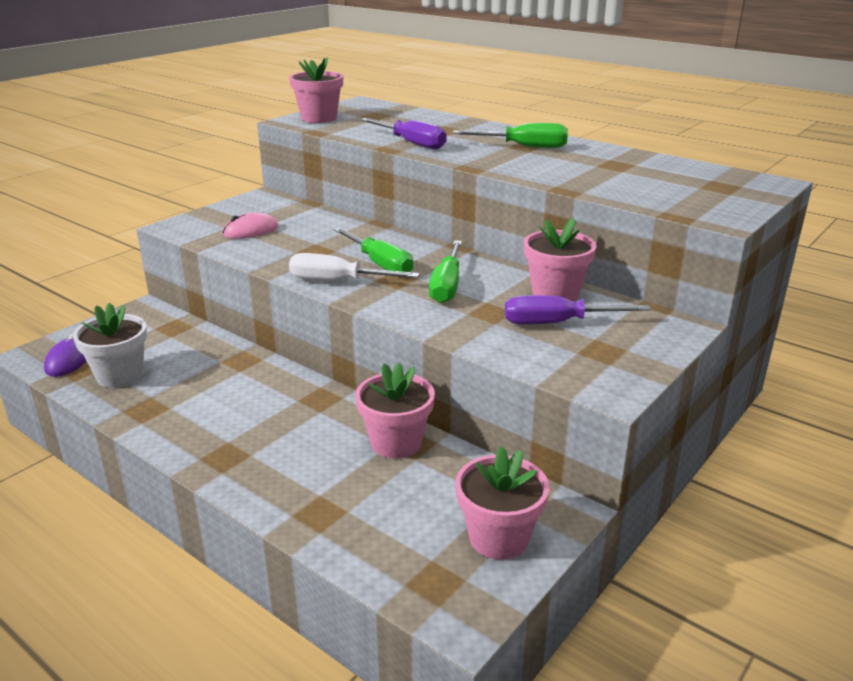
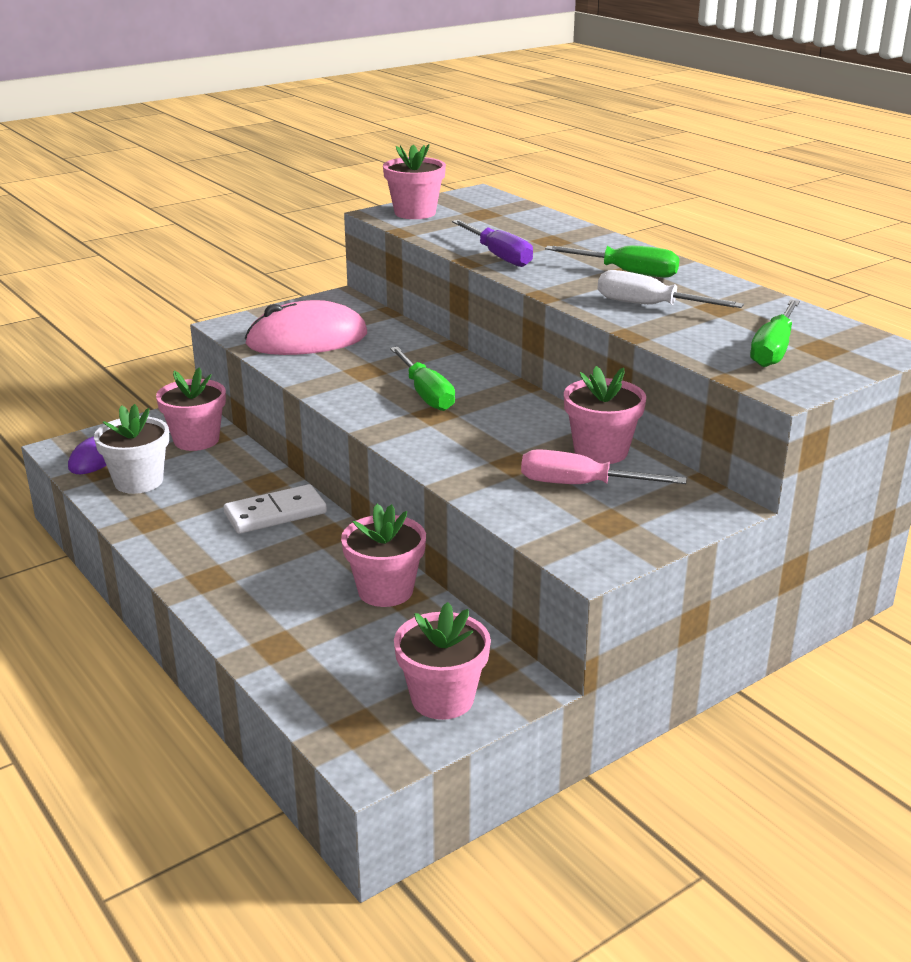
camera: 15 degrees right, 0 degrees up
(162, 331) = (196, 440): none -> pink flower pot
(250, 231) = (307, 339): pink mouse -> pink mouse, size x1.91
(263, 387) = (275, 513): none -> white domino
(337, 281) = (370, 409): white screwdriver -> white screwdriver (649, 306)
(447, 286) = (485, 428): green screwdriver -> green screwdriver (773, 350)
(557, 323) = (580, 485): purple screwdriver -> pink screwdriver

